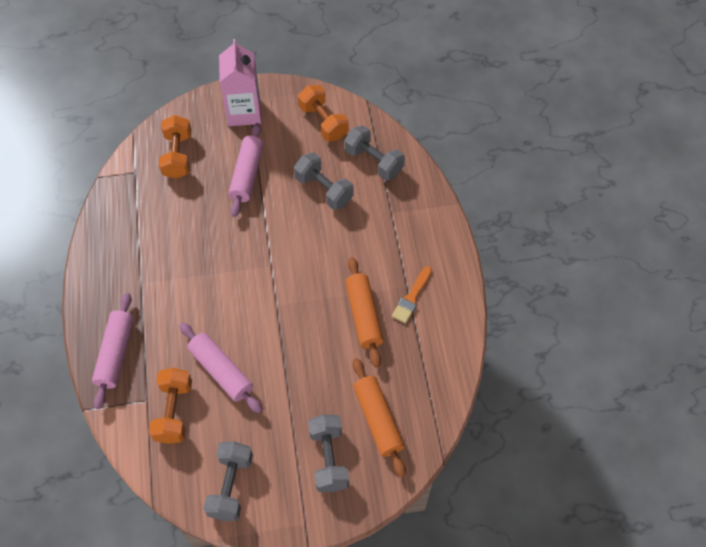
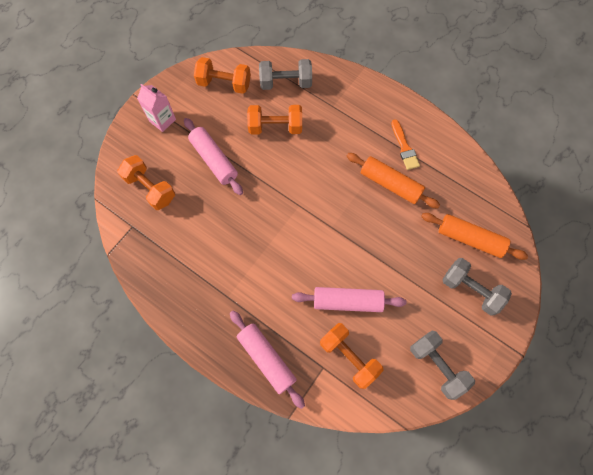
camera: 45 degrees left, 10 degrees up
(244, 112) = (162, 120): pink carton -> pink carton, size x0.64
(324, 190) = (275, 127): grey dumbbell -> orange dumbbell

